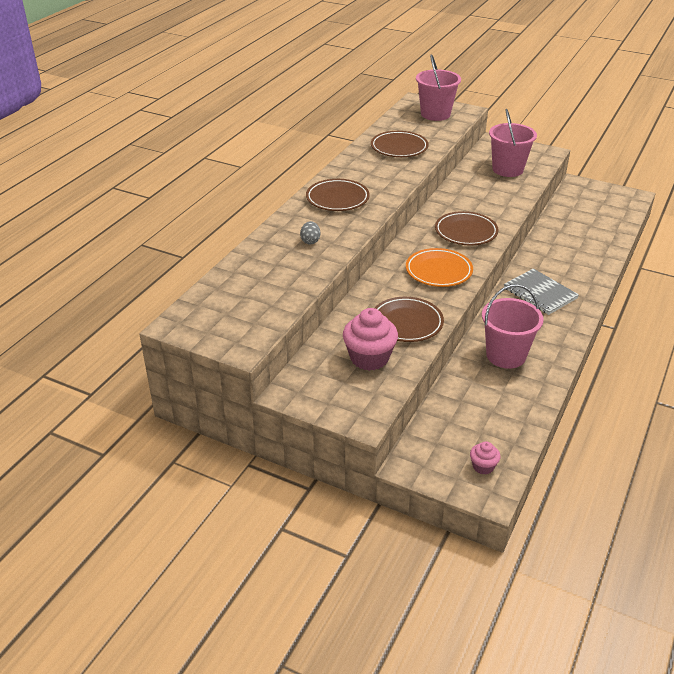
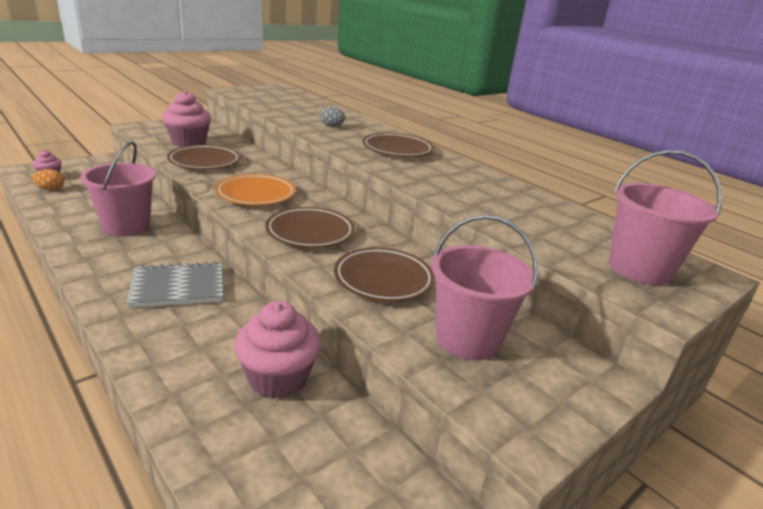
camera: 110 degrees right, 10 degrees down
(399, 148) = (508, 206): brown plate -> brown plate (383, 279)
(505, 441) = (50, 189): none -> orange egg
(561, 235) = (278, 378): none -> pink cupcake

